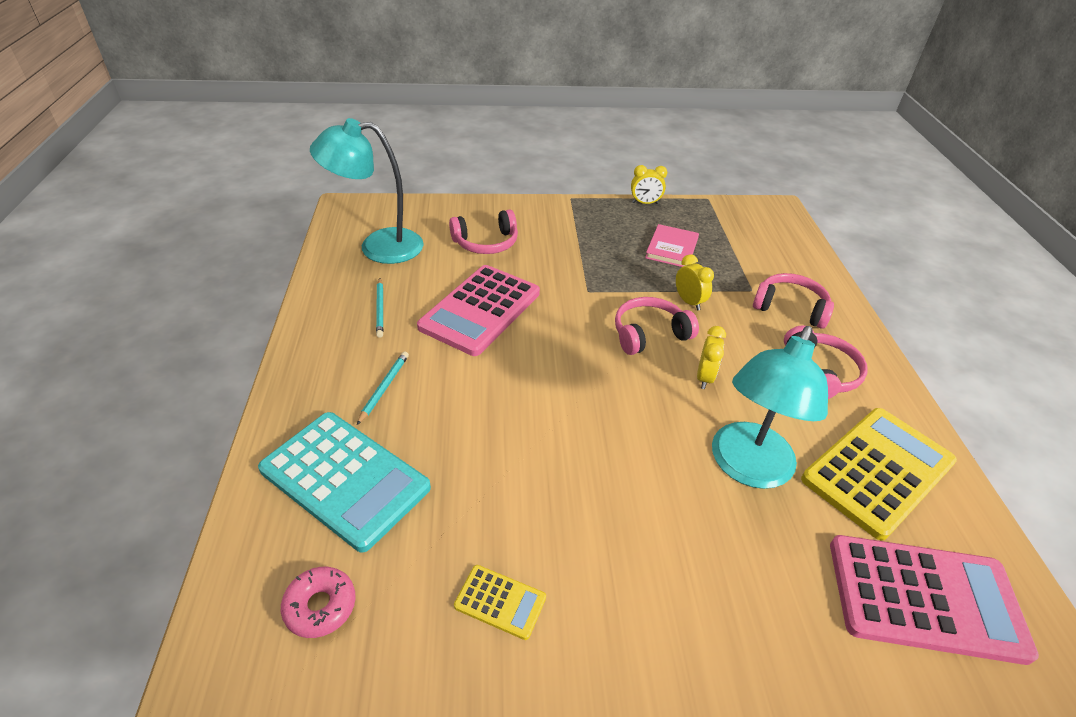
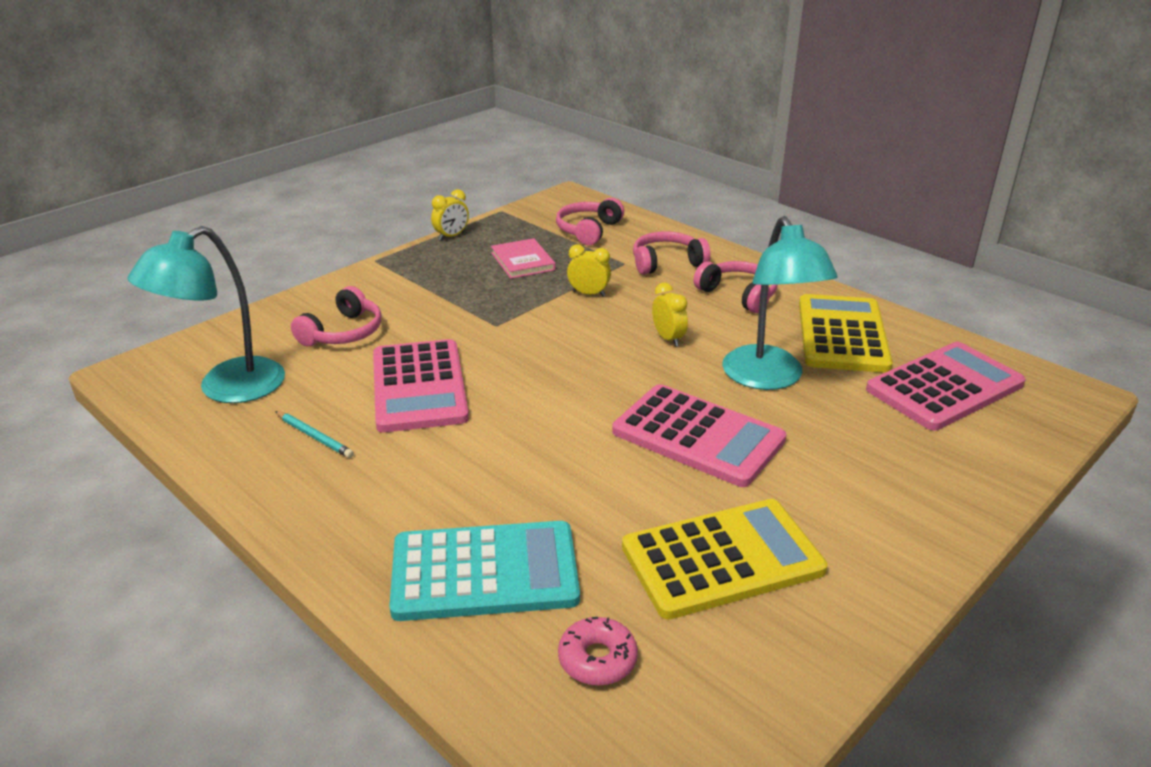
camera: 40 degrees left, 10 degrees down
(384, 388) = (417, 491): turquoise pencil -> none
(500, 602) = (722, 559): yellow calculator -> yellow calculator, size x2.17
(618, 480) = (698, 436): none -> pink calculator
(649, 334) = (589, 331): pink headphones -> pink headphones (588, 230)

